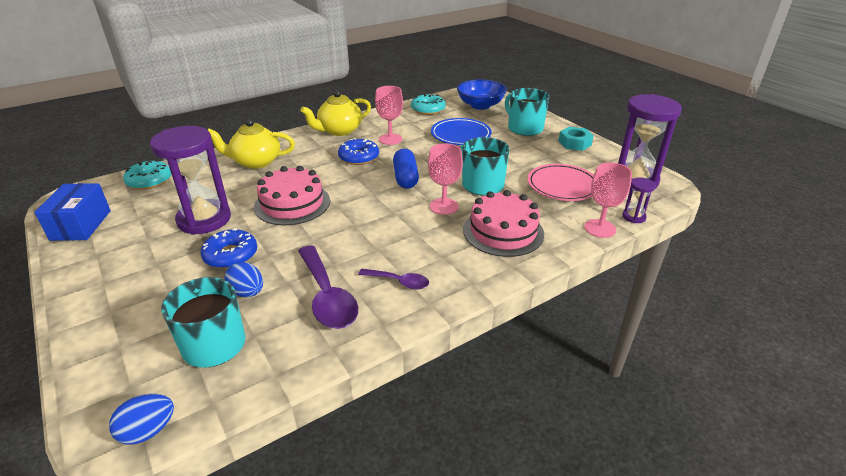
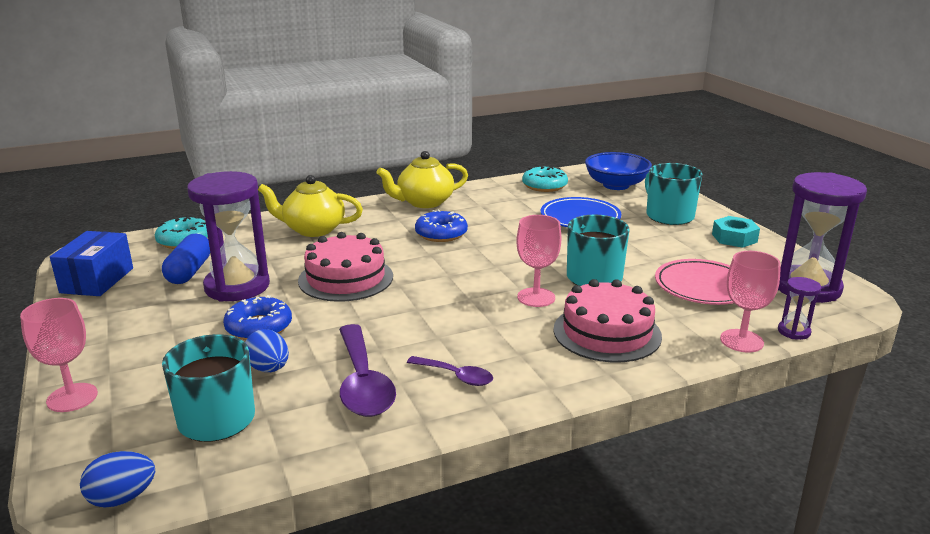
camera: 10 degrees right, 10 degrees down
(390, 139) = (486, 216): pink goblet -> pink goblet (72, 397)
(405, 178) = (495, 261): blue capsule -> blue capsule (189, 271)

